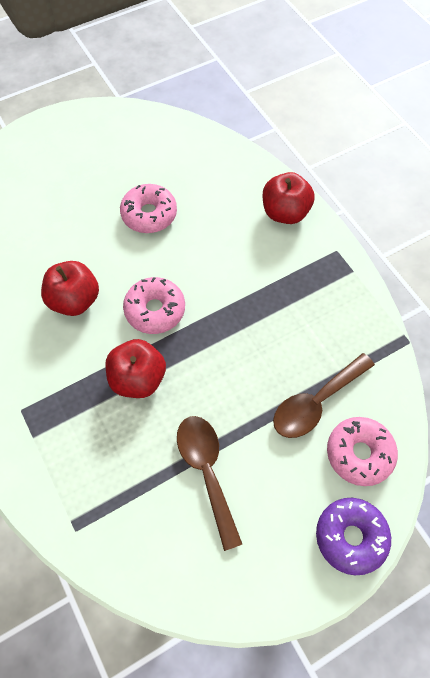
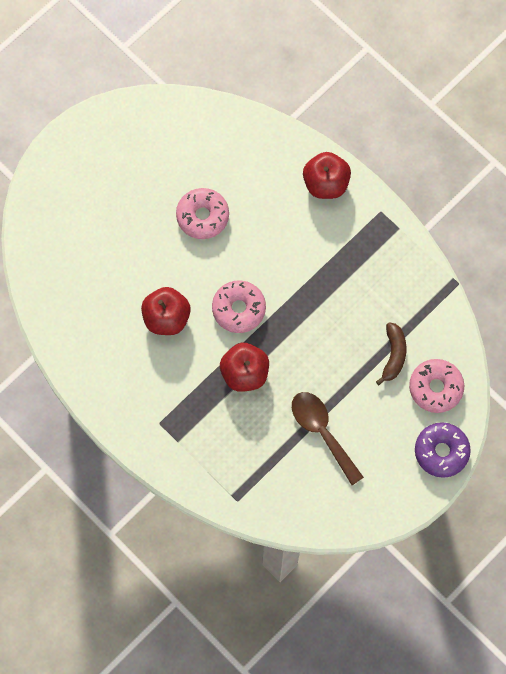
camera: 15 degrees left, 10 degrees up
(316, 402) = (393, 355): brown spoon -> brown banana

